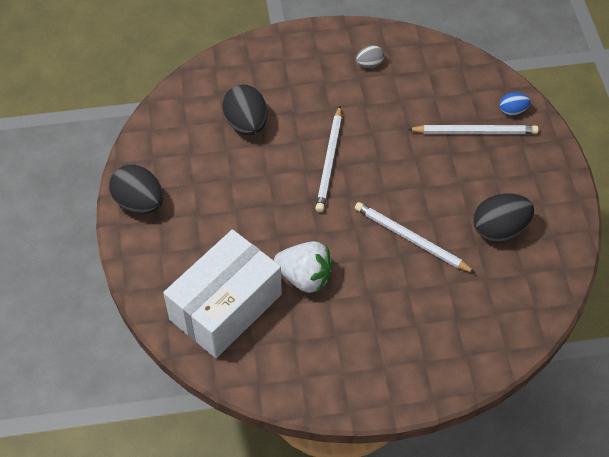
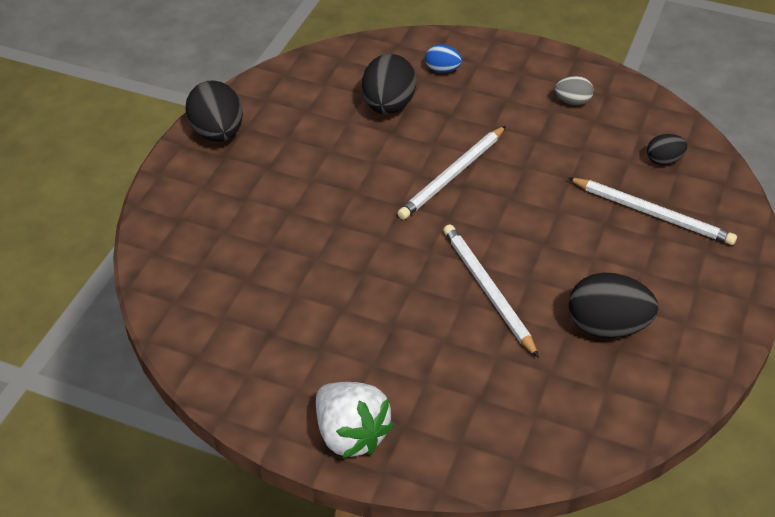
camera: 30 degrees right, 10 degrees down
(226, 307) = (224, 266): white box -> none
(305, 277) = (333, 275): white strawberry -> white strawberry (351, 435)
(457, 86) = (663, 160): none -> black egg
(512, 111) = (717, 211): blue egg -> blue egg (442, 70)

